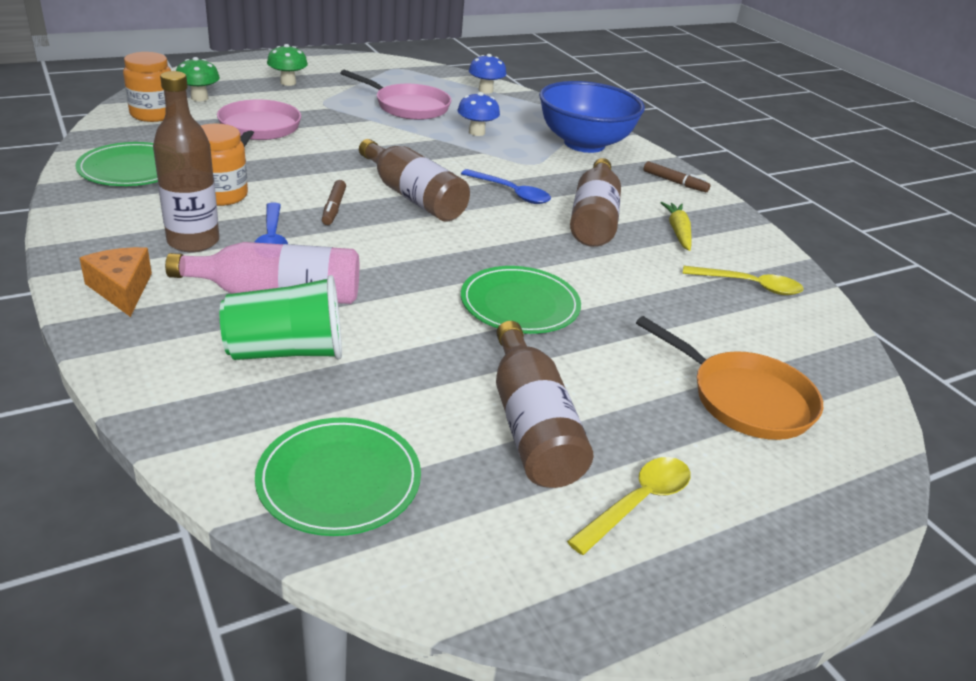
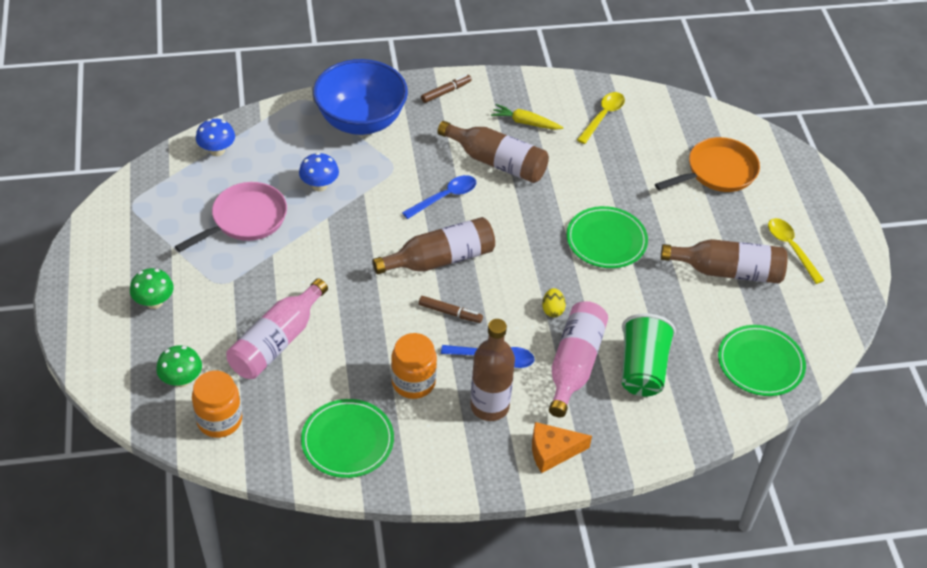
camera: 70 degrees left, 15 degrees up
(258, 129) = (277, 341): pink pan -> pink bottle
(369, 272) = (552, 310): none -> yellow egg

